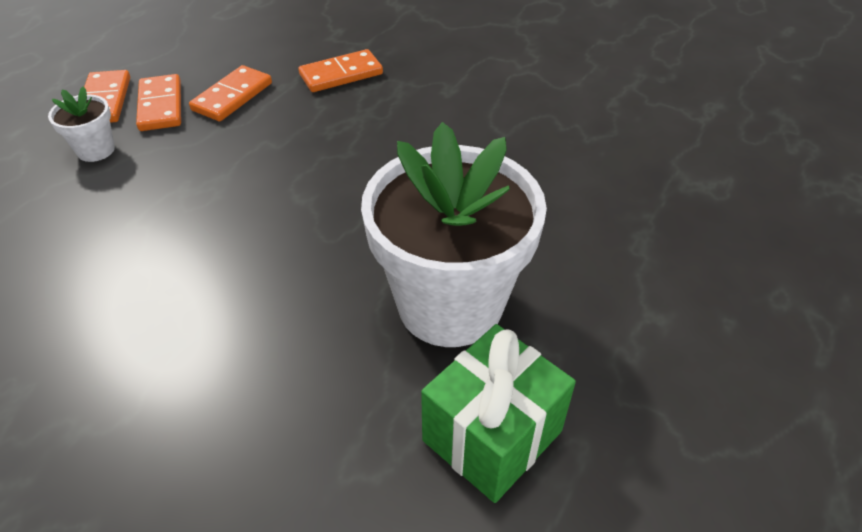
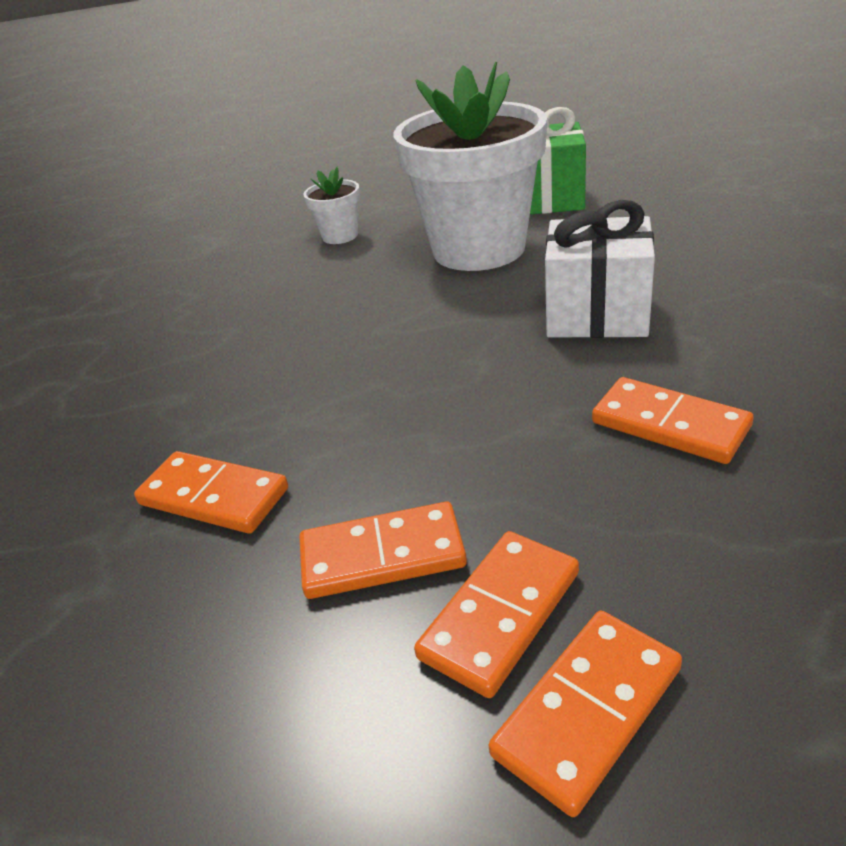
camera: 125 degrees left, 10 degrees down
(96, 150) = (672, 578): white flower pot -> white flower pot (340, 236)
(141, 219) = (669, 425): none -> orange domino
(260, 281) = (597, 315): none -> white gift

